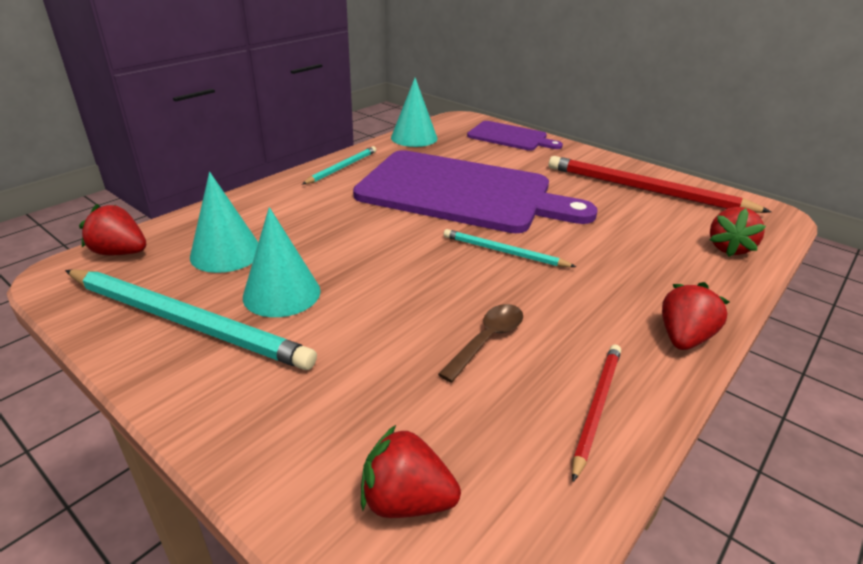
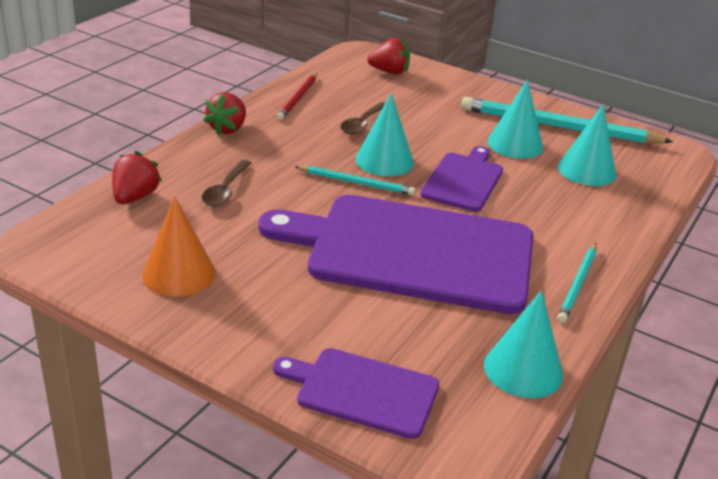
camera: 170 degrees right, 0 degrees up
(120, 252) = (666, 167): red strawberry -> none
(382, 249) = (463, 180): none -> purple cutting board
(467, 277) = (384, 161): none -> turquoise cone
(642, 251) = (225, 190): none -> brown spoon
(645, 190) = (179, 273): red pencil -> orange cone

